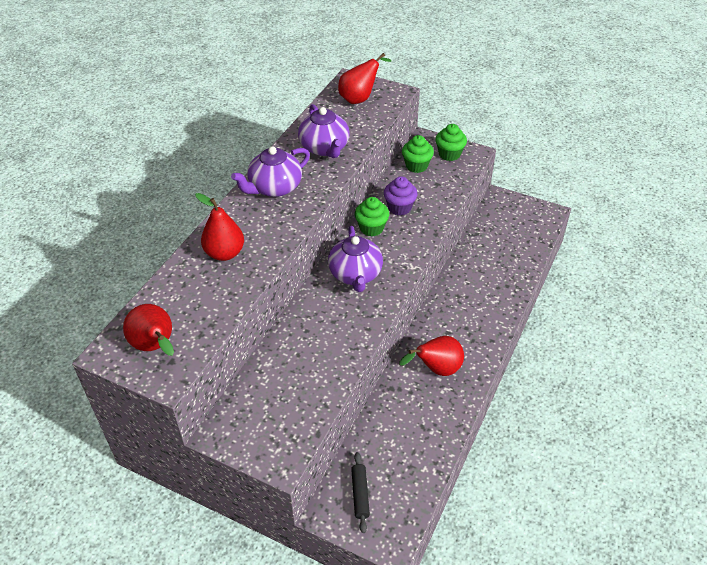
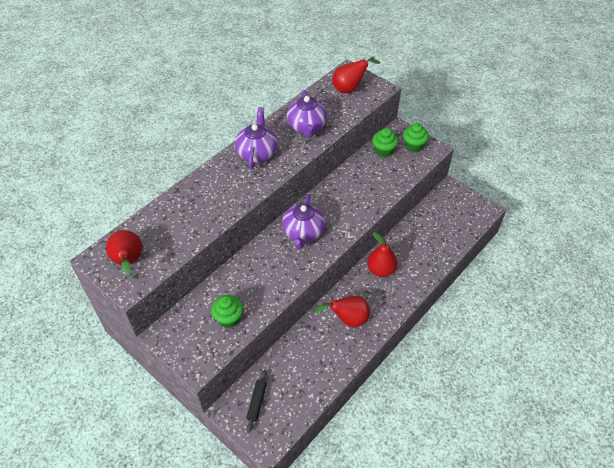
camera: 15 degrees right, 5 degrees up
(225, 253) = (202, 199): red pear -> red pear (381, 270)
(274, 188) = (257, 152): purple teapot -> purple teapot turned 120 degrees clockwise
(371, 228) = (329, 197): green cupcake -> green cupcake (229, 318)
(399, 207) = (357, 184): purple cupcake -> none

